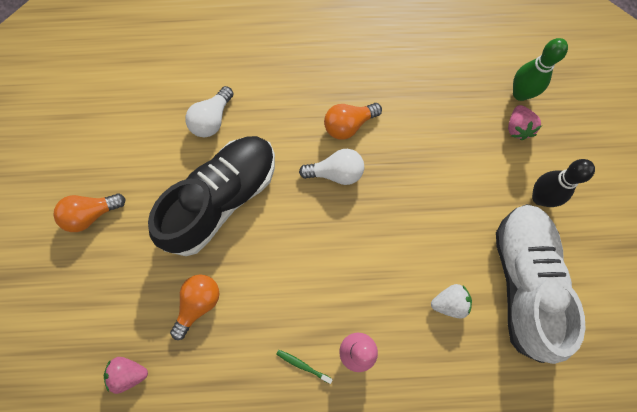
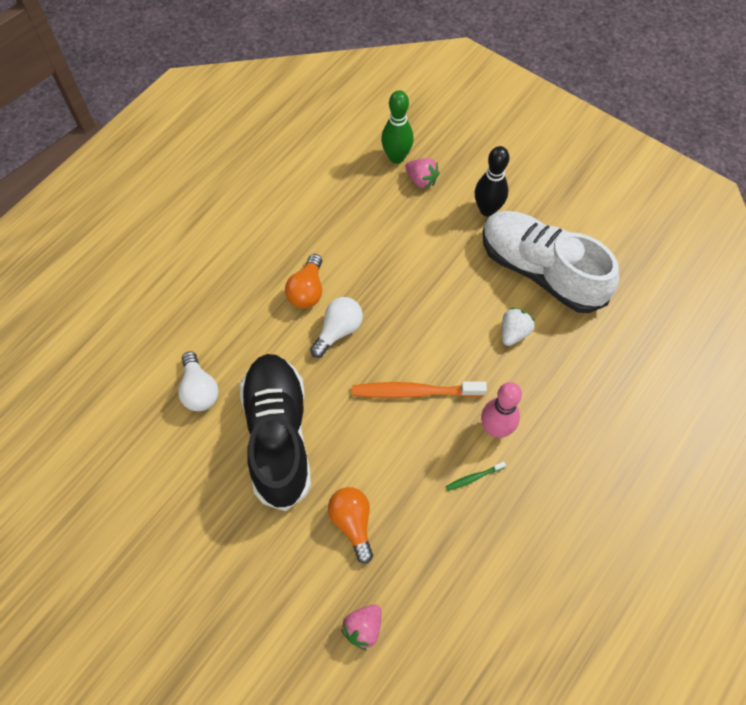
camera: 50 degrees left, 10 degrees down
(91, 214) = (189, 557): orange light bulb -> none
(334, 266) = (414, 392): none -> orange toothbrush

